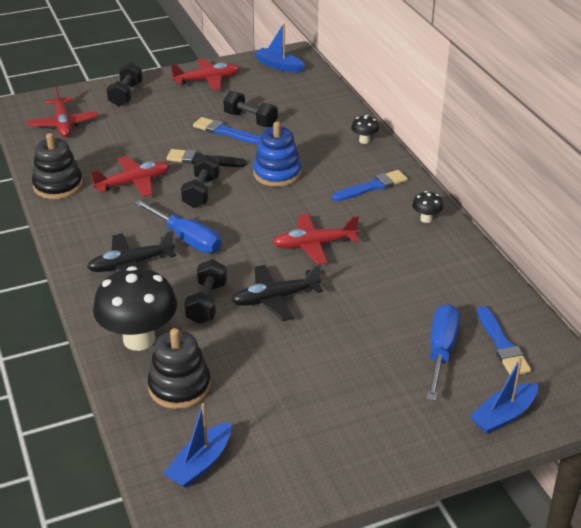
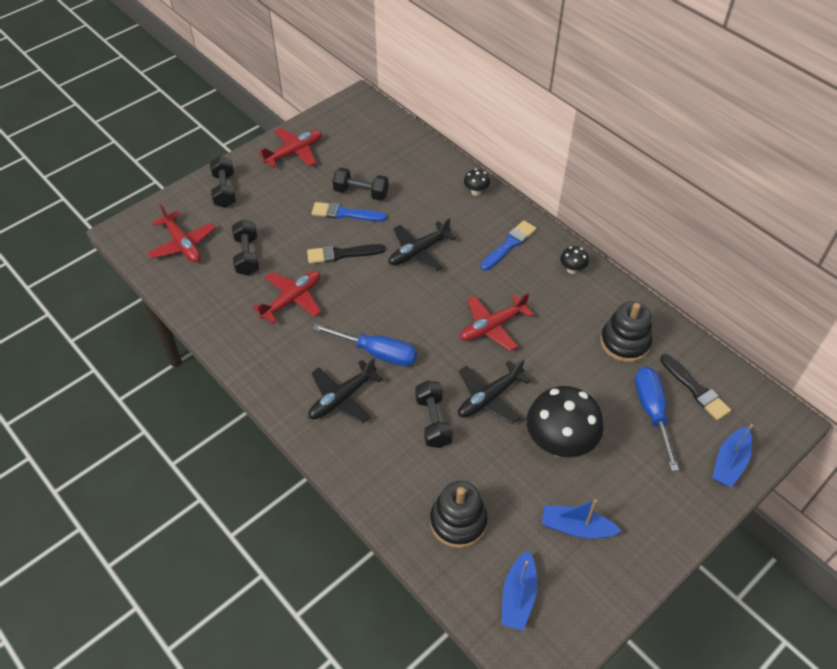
camera: 20 degrees left, 15 degrees up
(58, 185) = (221, 323): black stacking toy -> black stacking toy (625, 342)
(139, 339) = (395, 481): black mushroom -> black mushroom (559, 443)
(201, 192) = (361, 293): black dumbbell -> black dumbbell (247, 256)
(277, 173) = (418, 252): blue stacking toy -> black plane
(279, 66) = (353, 118): blue boat -> blue boat (576, 527)
(502, 345) = (696, 389): blue brush -> black brush

